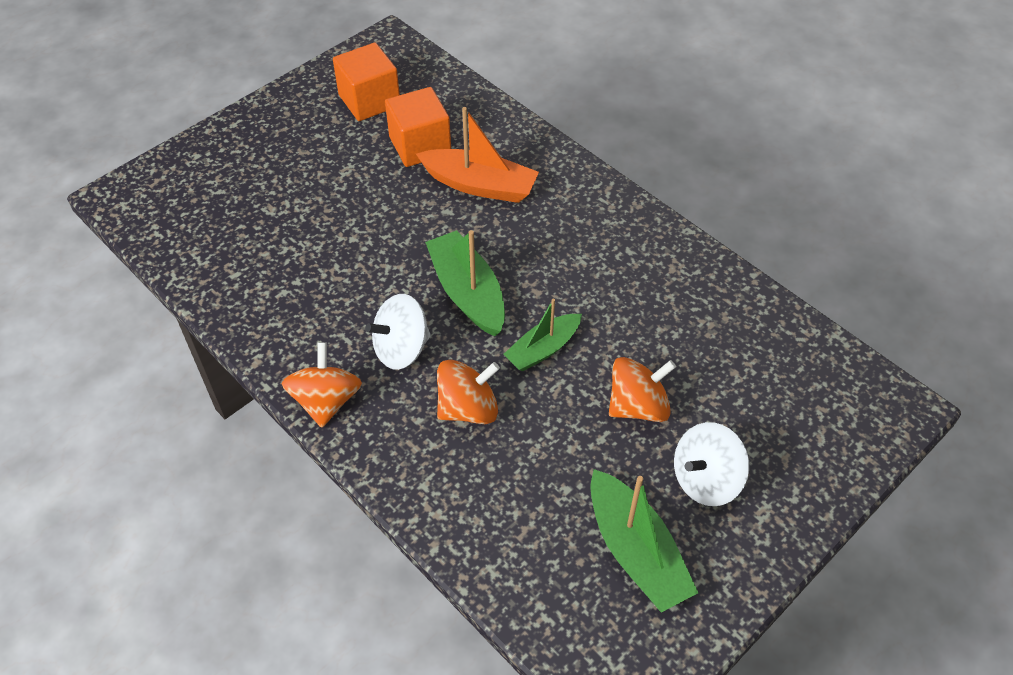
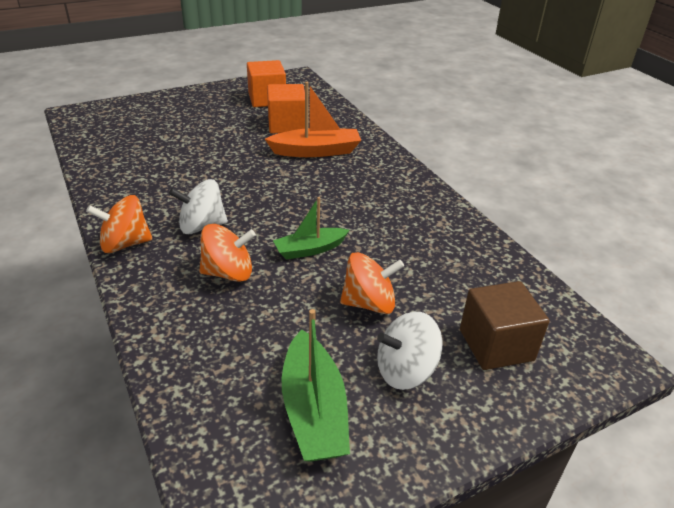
camera: 15 degrees right, 15 degrees down
(326, 401) = (125, 244): orange spinning top -> orange spinning top turned 120 degrees counterclockwise
(467, 293) = (272, 205): green boat -> none
(480, 185) = (316, 151): orange boat -> orange boat turned 45 degrees counterclockwise
(783, 422) = (496, 345): none -> brown cube

